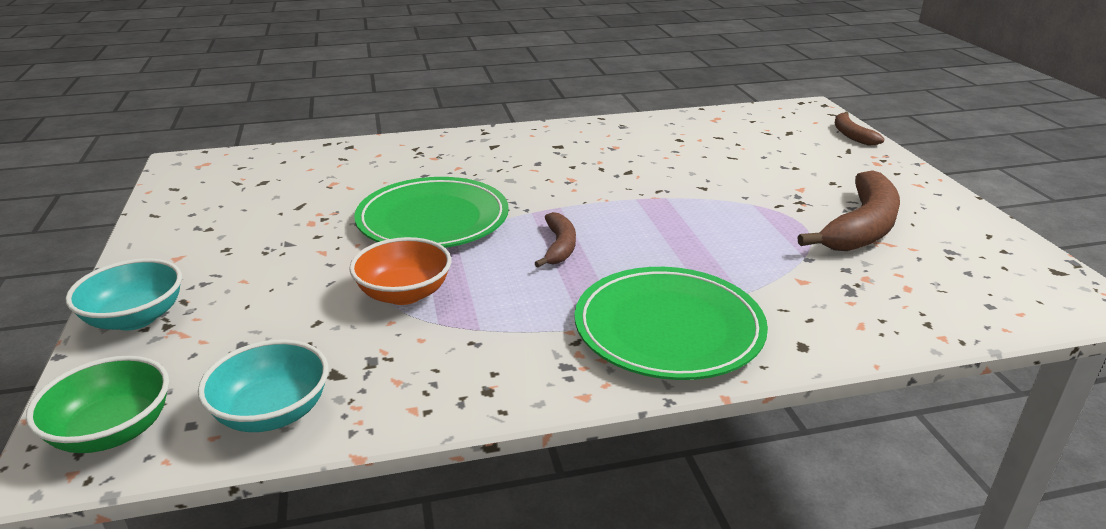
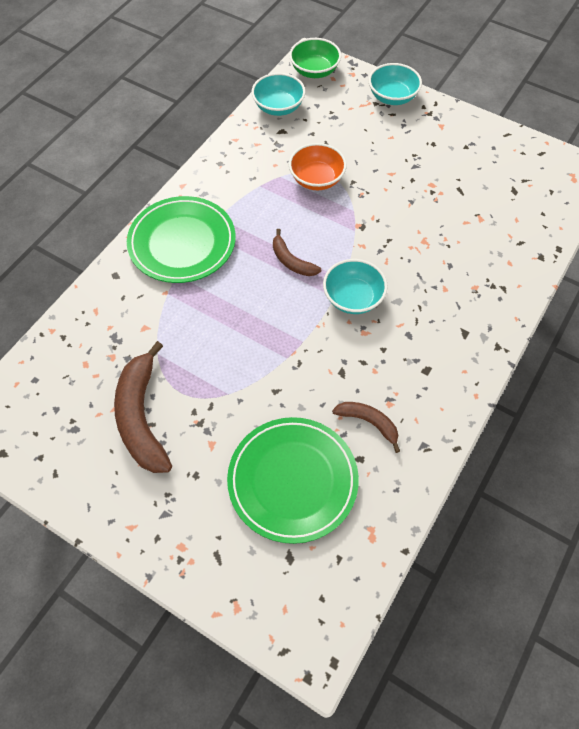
camera: 135 degrees right, 30 degrees up
(433, 220) = (381, 232): green plate -> green plate (292, 481)
(544, 198) = (353, 298): none -> turquoise bowl
(851, 135) = (234, 601): brown banana -> brown banana (369, 423)

